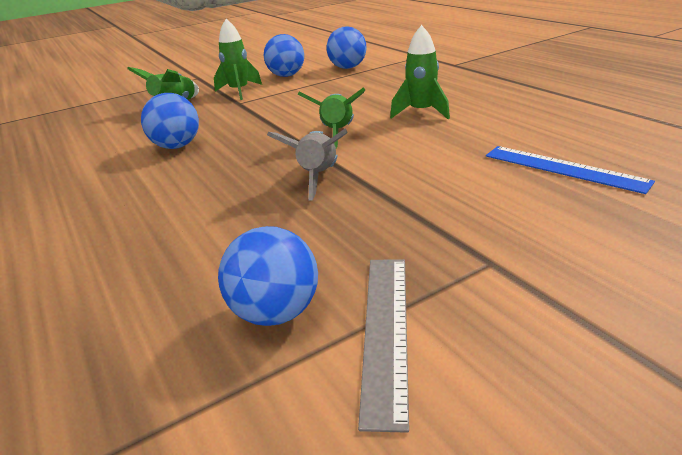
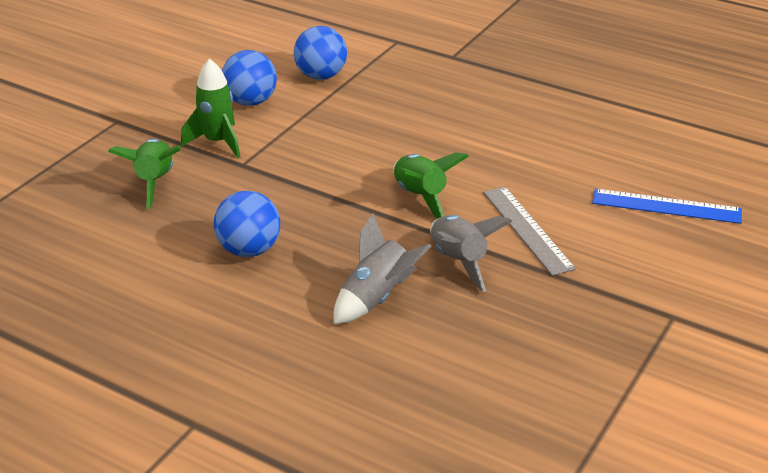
camera: 30 degrees left, 5 degrees up
(221, 190) = (376, 298): none -> grey rocket
(275, 313) = (556, 400): blue ball -> none
(386, 330) = (644, 390): grey ruler -> grey ruler (527, 229)
(421, 112) = (482, 149): green rocket -> none

